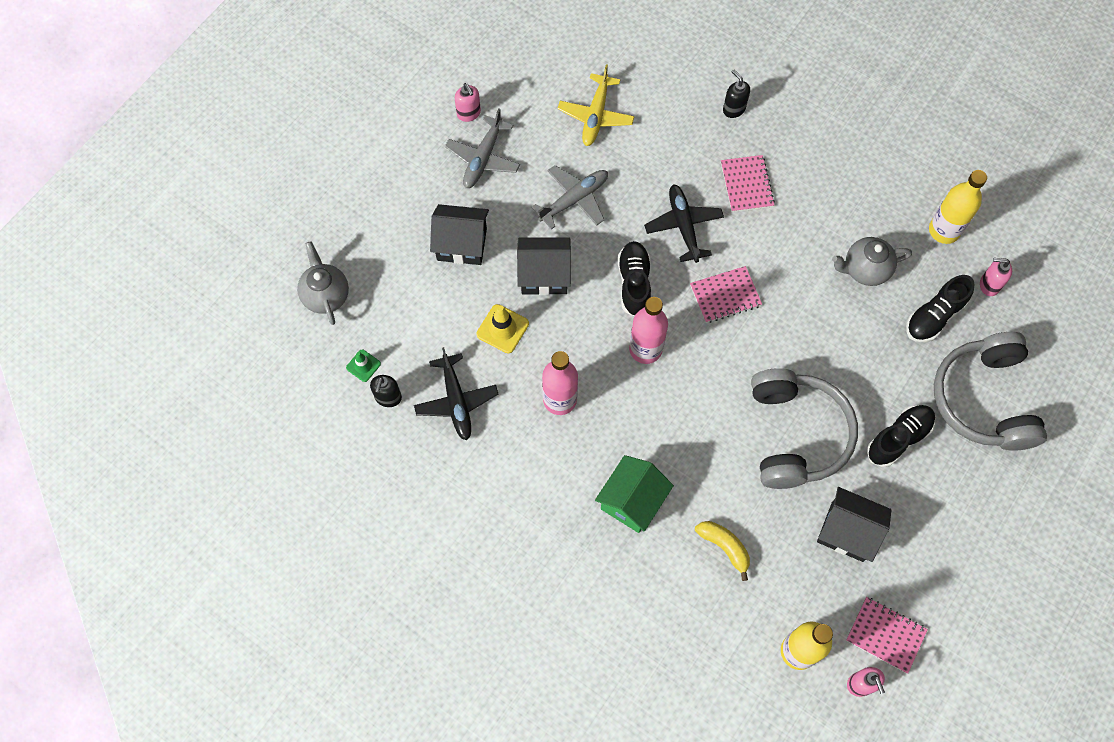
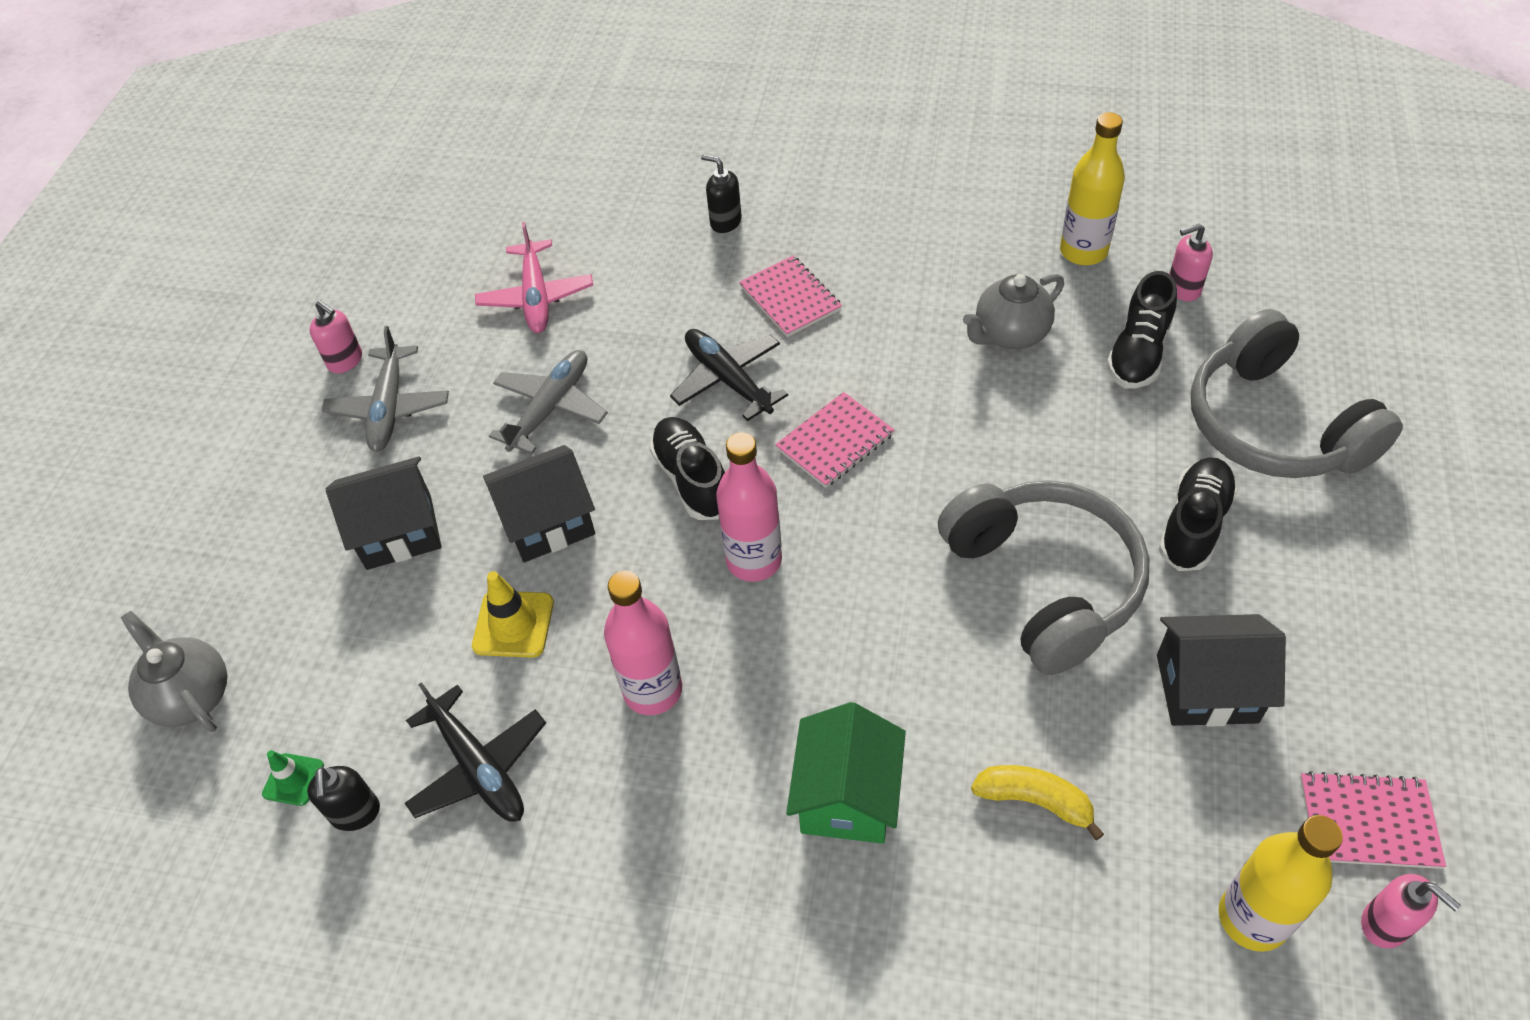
camera: 20 degrees left, 15 degrees down
(596, 115) = (536, 296): yellow plane -> pink plane

